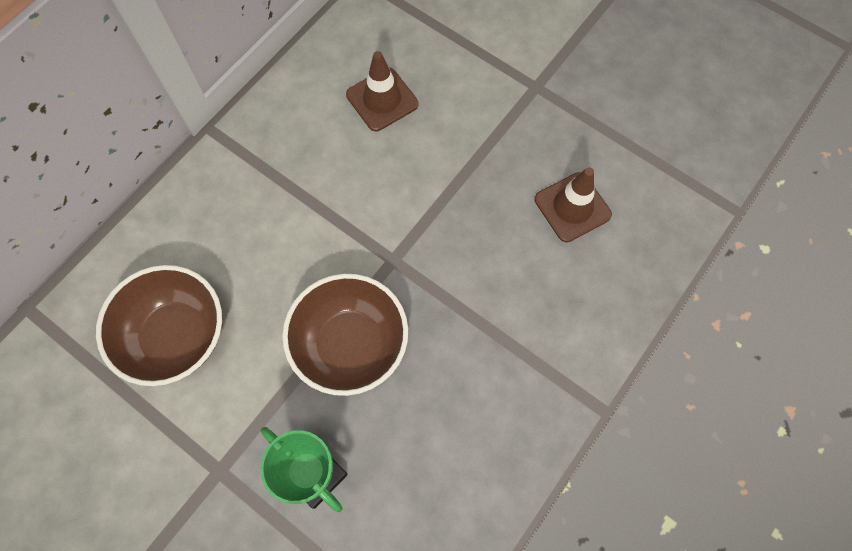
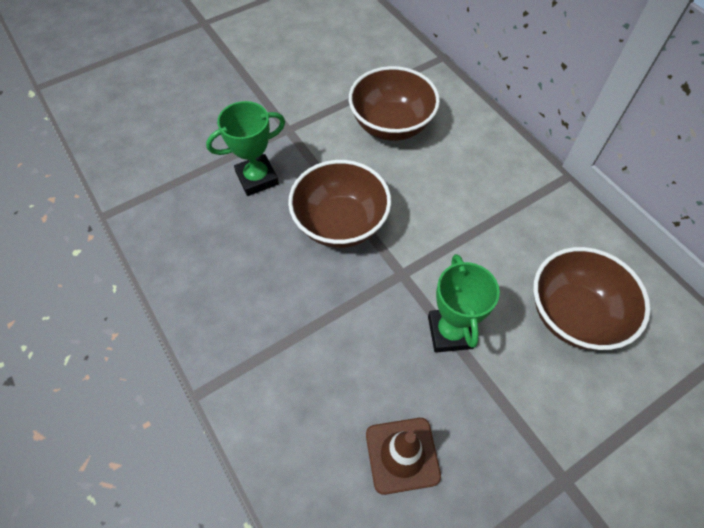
camera: 110 degrees right, 10 degrees down
(382, 100) = (574, 315): brown traffic cone -> brown bowl
(441, 198) = (450, 332): none -> green trophy

